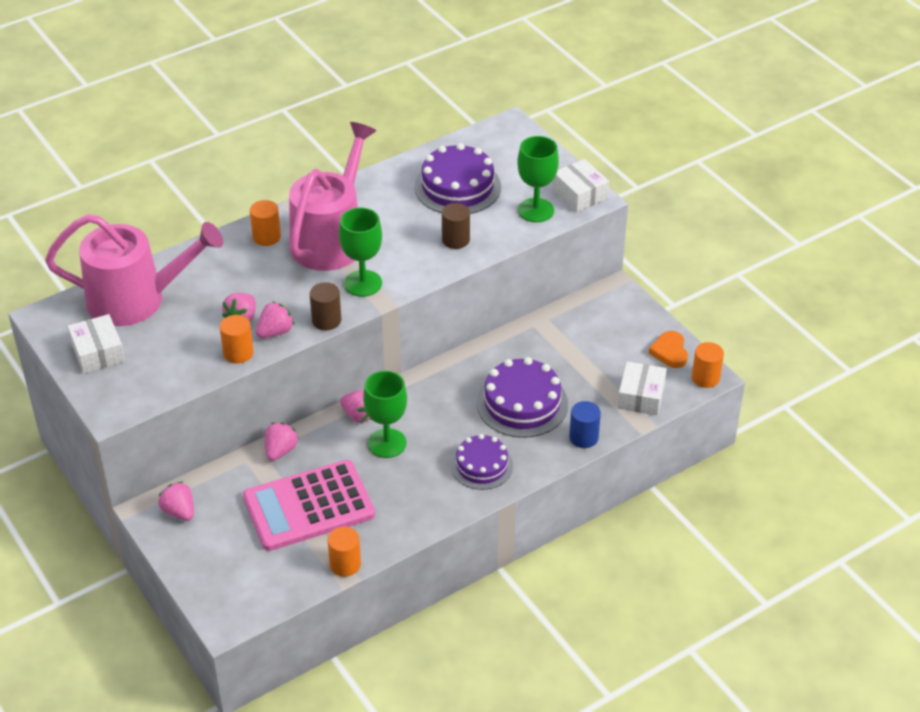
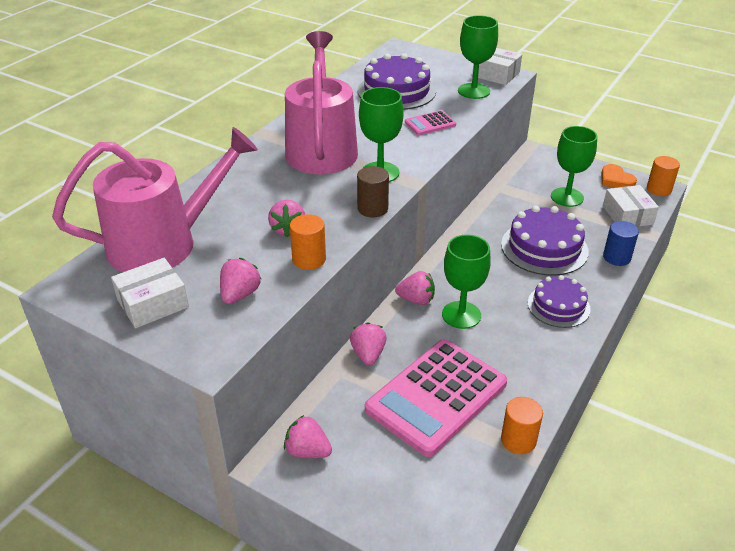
camera: 25 degrees left, 5 degrees down
(98, 352) = (153, 303): white box -> white box turned 75 degrees counterclockwise
(266, 237) = (260, 161): orange cylinder -> none
(275, 332) = (331, 231): pink strawberry -> pink strawberry (240, 294)
(455, 240) = (430, 124): brown cylinder -> pink calculator
(597, 355) = (567, 197): none -> green goblet

